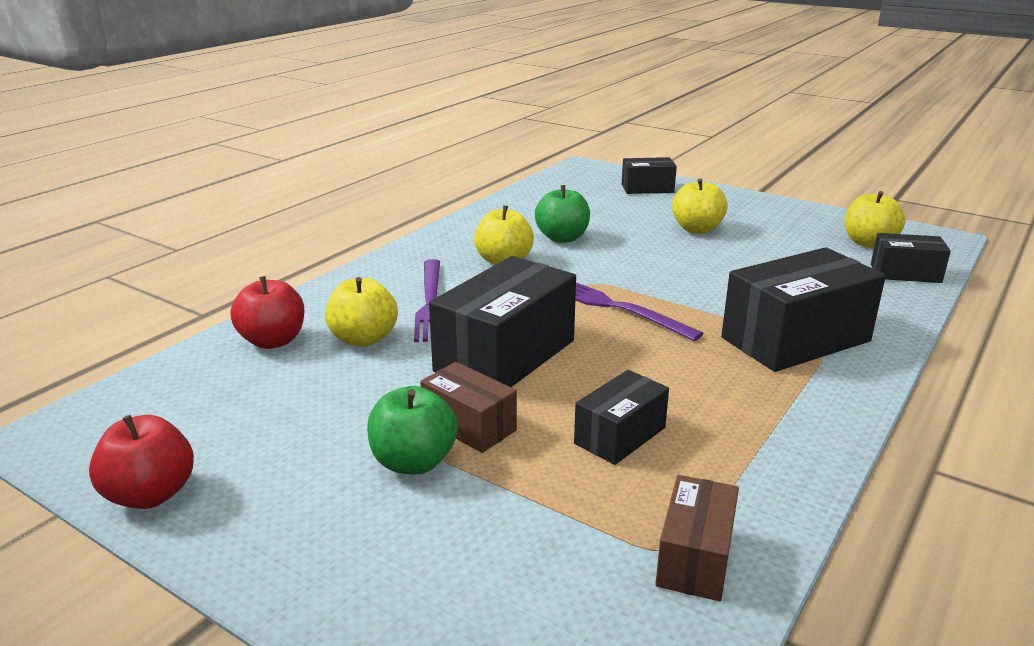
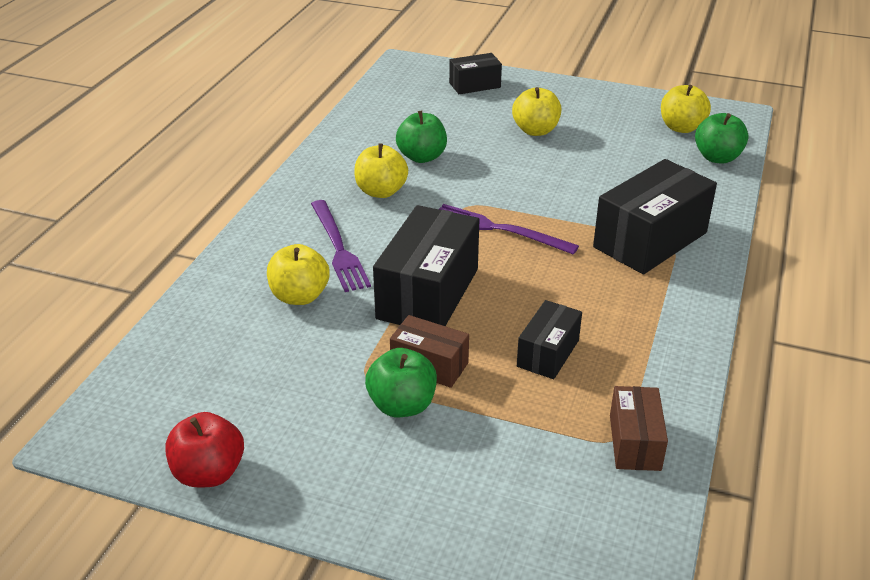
camera: 15 degrees left, 10 degrees up
(273, 341) = (220, 311): red apple -> none
(905, 273) = (717, 158): black box -> green apple

